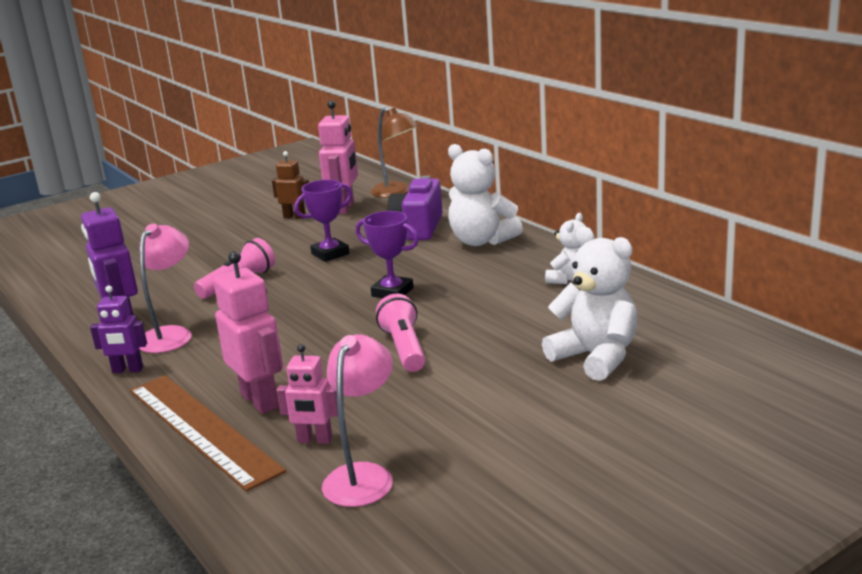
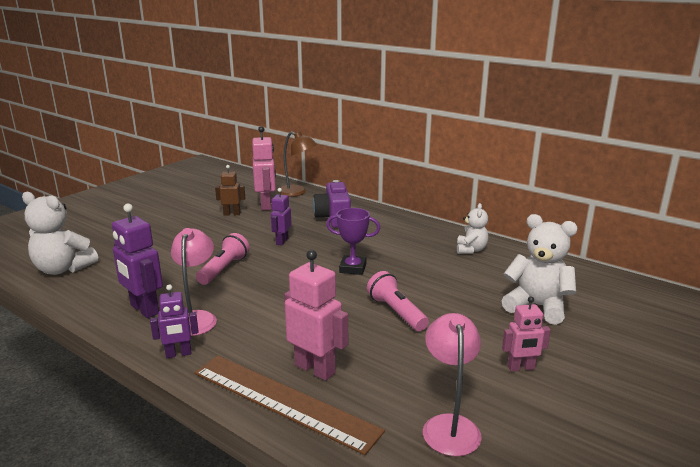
camera: 20 degrees left, 0 degrees up
(314, 440) = (386, 399): pink robot -> pink robot (521, 368)
(330, 254) = (282, 241): purple trophy -> purple robot
(481, 241) = (387, 225): white teddy bear -> white teddy bear (63, 269)

